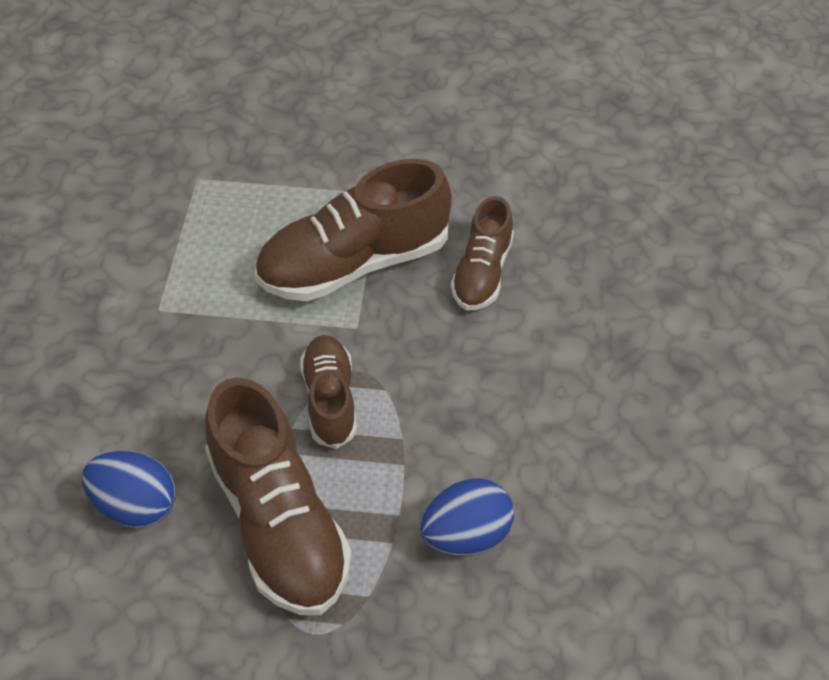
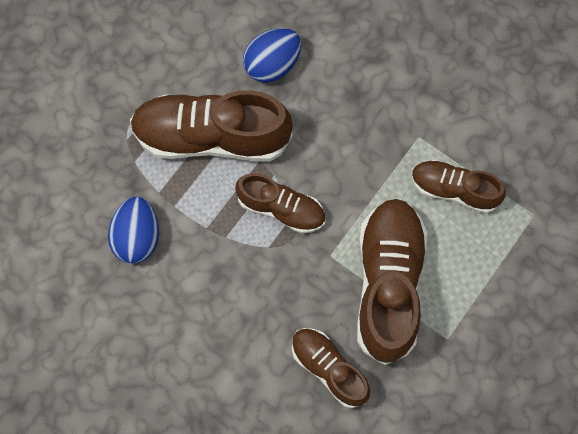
camera: 120 degrees right, 20 degrees up
(207, 252) = (454, 190): none -> brown shoe

